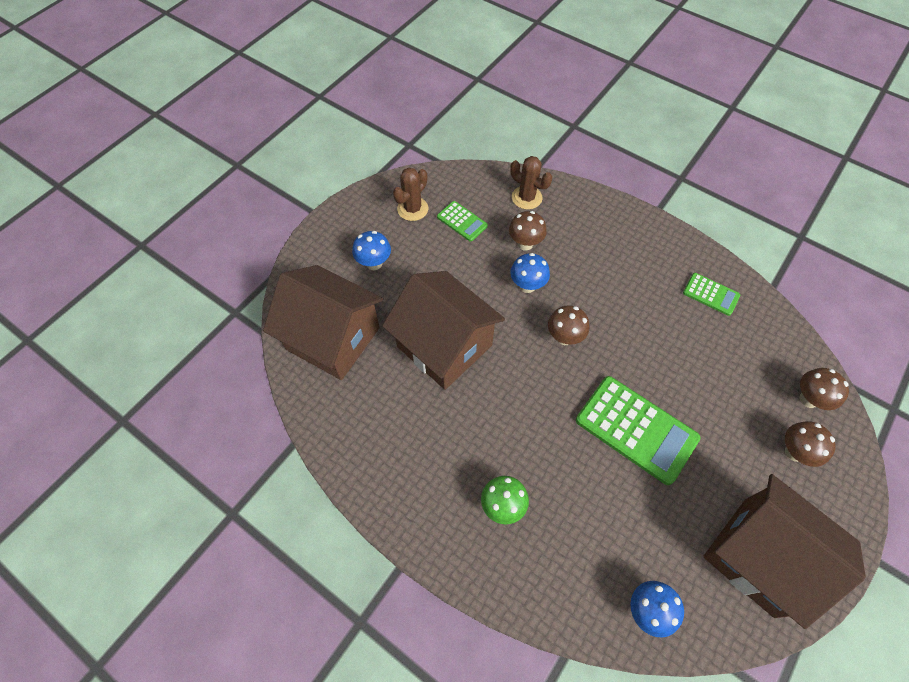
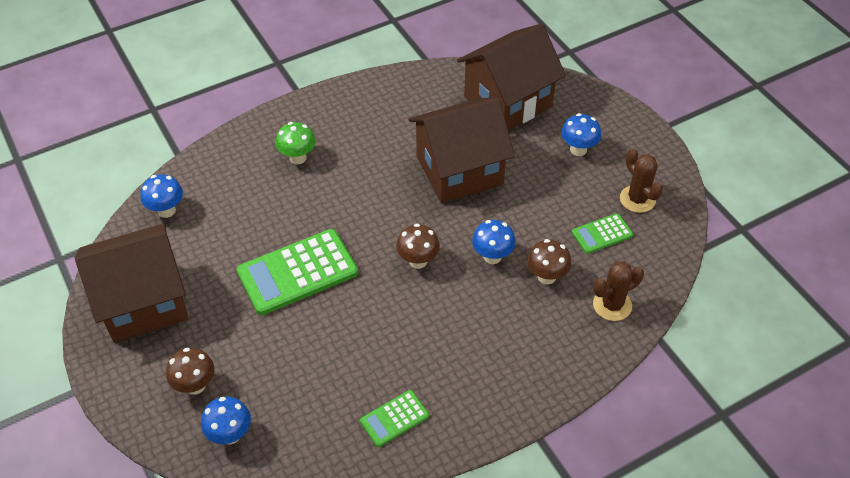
camera: 115 degrees right, 10 degrees down
(808, 399) = (230, 434): brown mushroom -> blue mushroom

